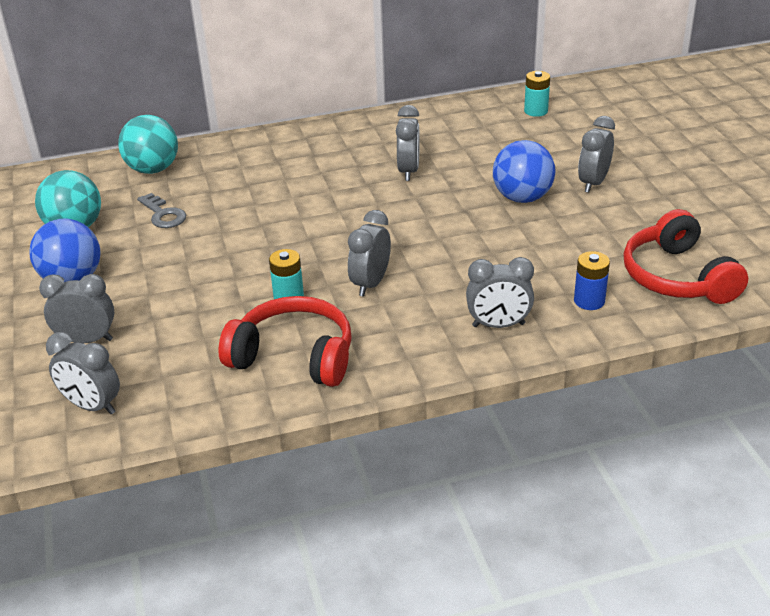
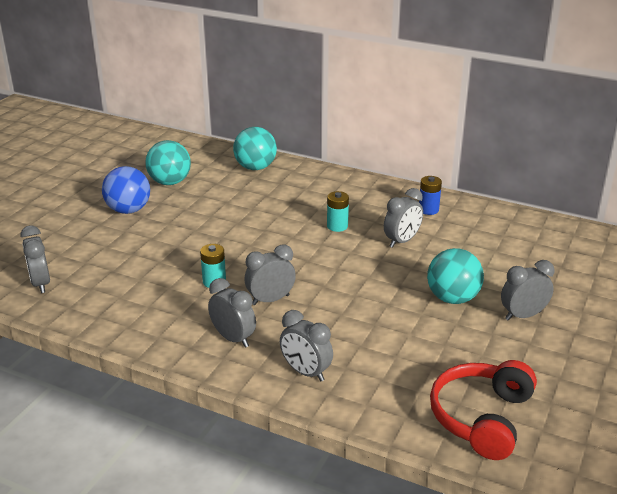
camera: 40 degrees right, 5 degrees down
(87, 340) = (88, 247): grey clock -> grey clock (233, 338)
(163, 214) = (222, 197): grey key -> none
(294, 356) = (166, 317): red headphones -> none
(522, 198) = (452, 298): blue ball -> turquoise ball
(536, 111) = (559, 243): turquoise battery -> turquoise battery (337, 226)
(589, 301) = (389, 394): blue battery -> blue battery (428, 210)

